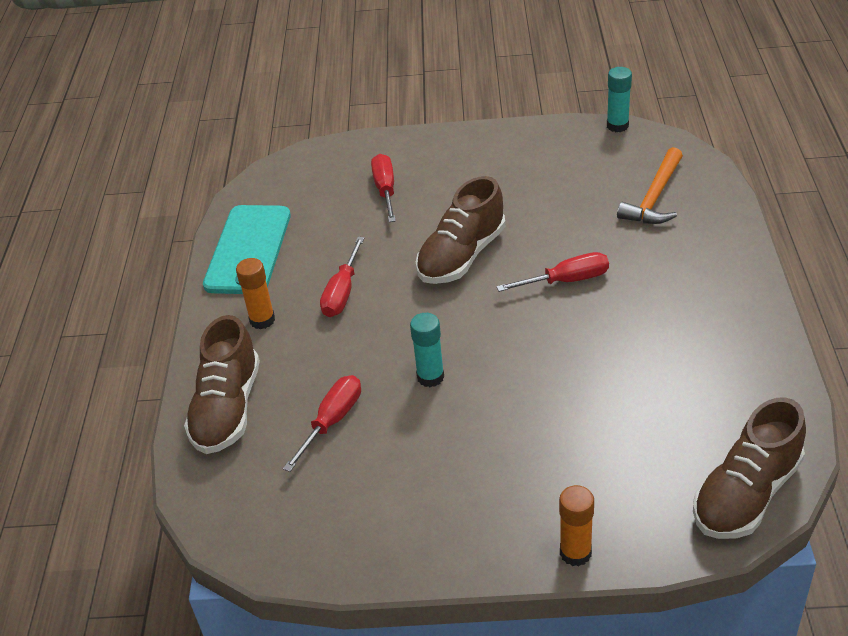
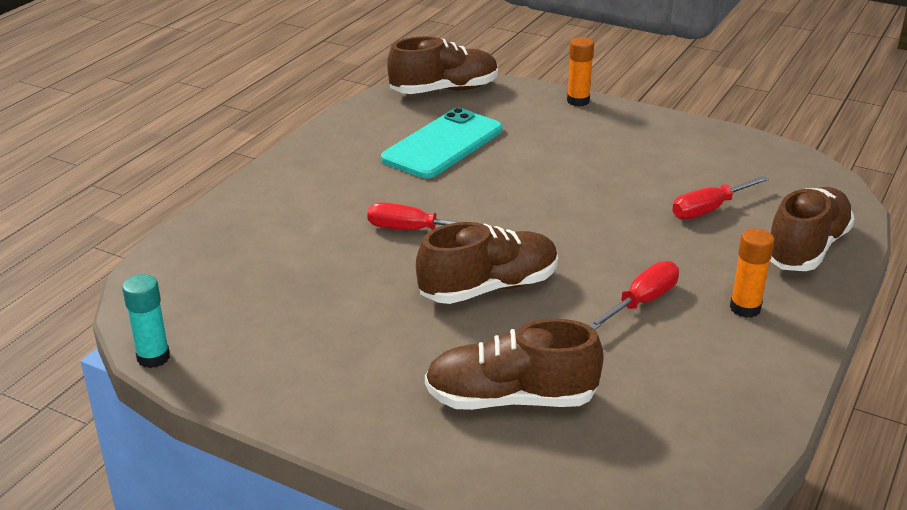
camera: 155 degrees left, 10 degrees down
(248, 250) = (735, 393): turquoise phone -> turquoise phone (443, 144)
(385, 190) = (511, 399): red screwdriver -> brown shoe
(430, 377) = (602, 208): turquoise glue stick -> none
(654, 197) = (239, 264): orange hammer -> none

